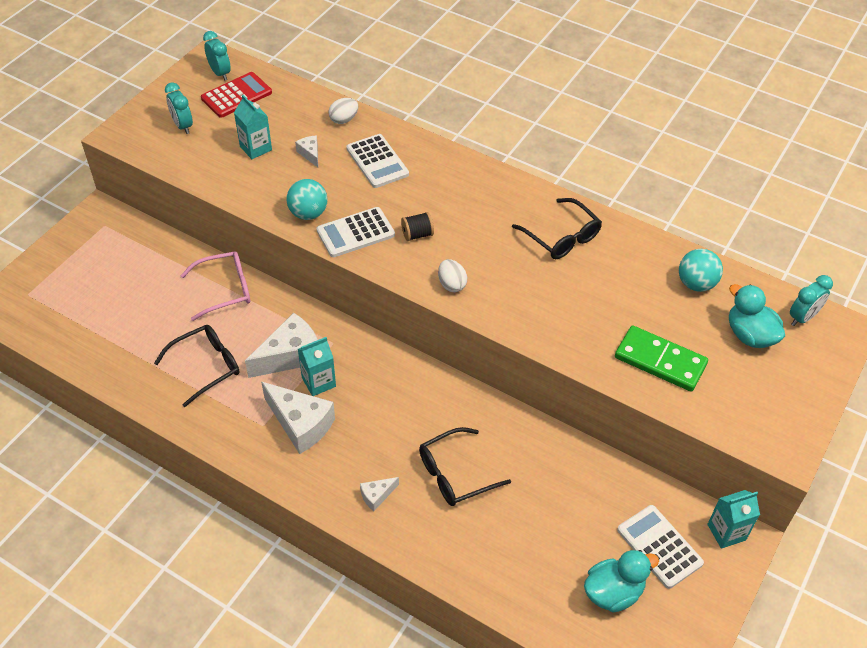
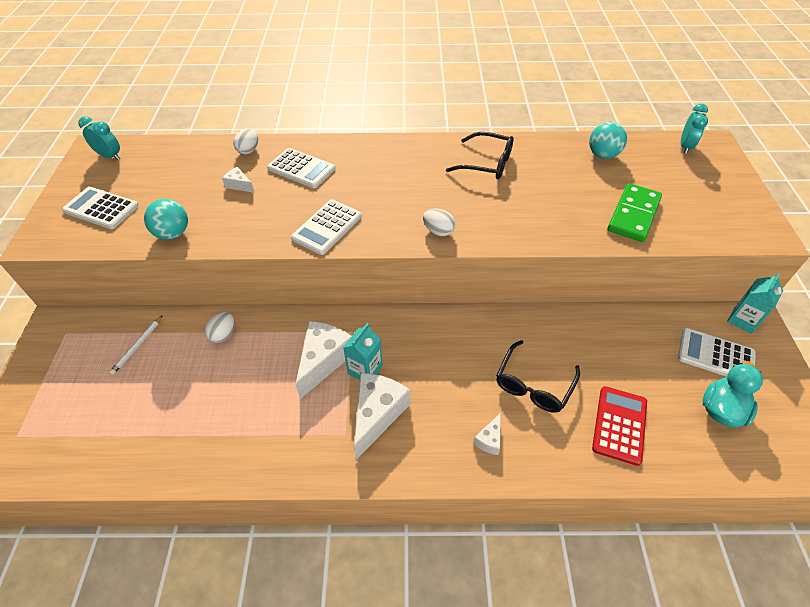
camera: 30 degrees left, 0 degrees up
(152, 265) = (137, 346): none -> white pencil
(183, 126) = (101, 208): turquoise clock -> white calculator
(206, 367) = (253, 410): black glasses -> none
(224, 290) = (223, 334): pink glasses -> white egg
(236, 95) = (138, 167): red calculator -> red calculator (619, 425)
(256, 148) = (186, 199): turquoise carton -> none
(300, 424) = (377, 414): white cheese -> white cheese turned 75 degrees counterclockwise
(308, 213) = (273, 230): turquoise ball -> turquoise ball (173, 233)
(417, 234) = (379, 207): black spool -> none
(660, 361) = (633, 215): green domino -> green domino turned 60 degrees counterclockwise
(750, 335) = (668, 171): turquoise duck -> none

